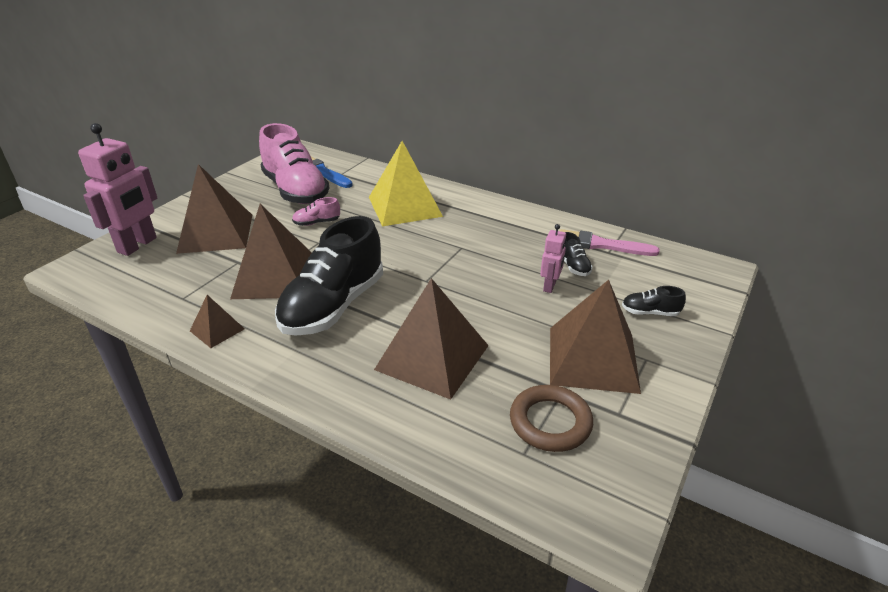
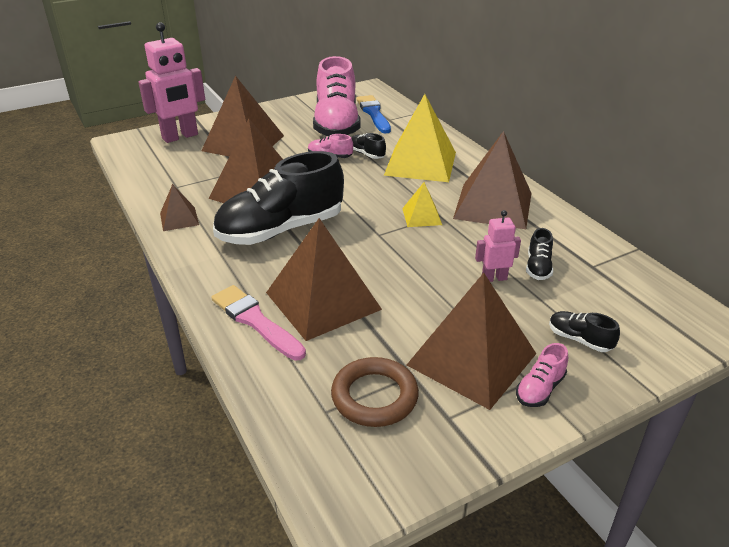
camera: 30 degrees right, 0 degrees up
(349, 211) = (366, 154): none -> black shoe
(448, 253) = (421, 216): none -> yellow pyramid
(495, 226) = (493, 205): none -> brown pyramid
(550, 286) = (494, 278): pink robot -> pink robot turned 150 degrees counterclockwise
(601, 245) = (591, 256): pink brush -> pink brush (255, 321)
(658, 362) = (540, 389): none -> pink shoe

